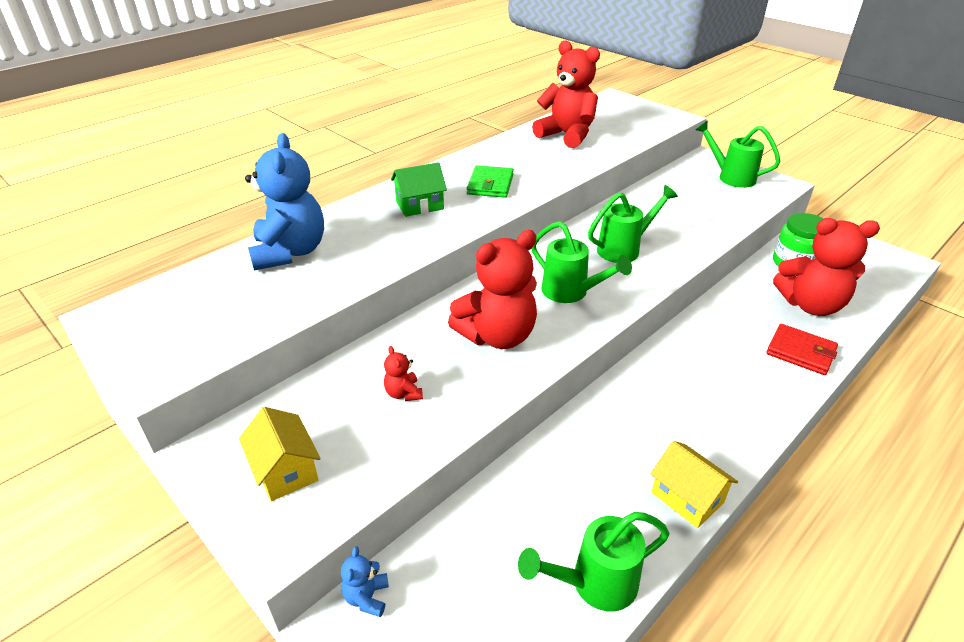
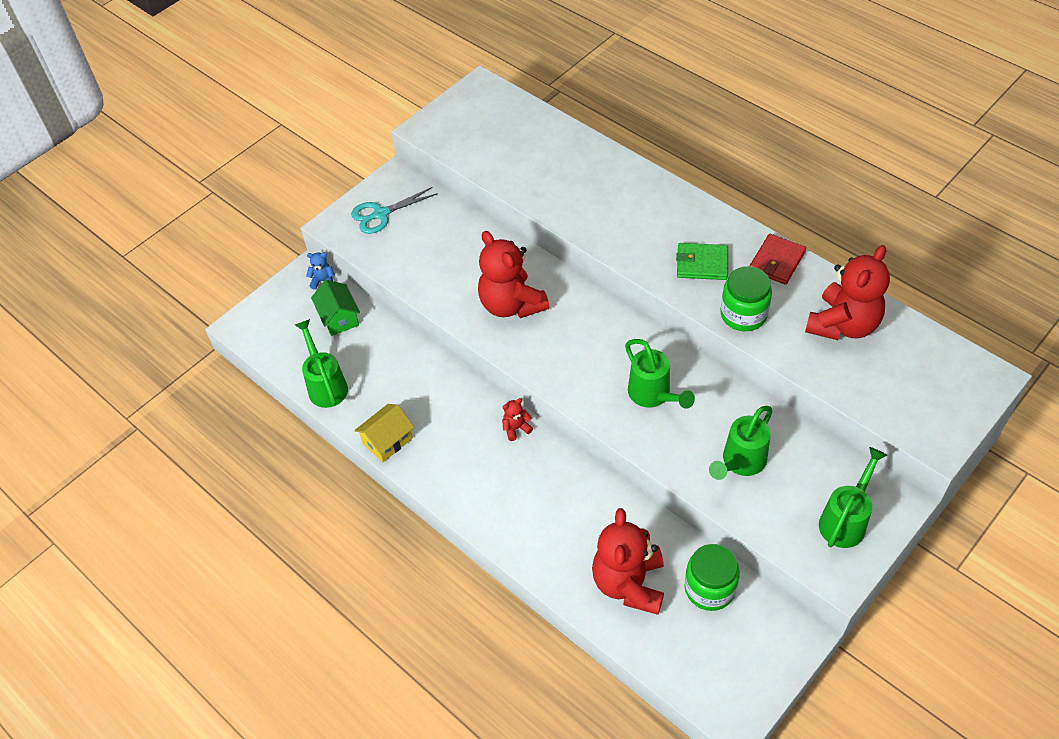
camera: 90 degrees right, 15 degrees up
(285, 470) = (381, 214): yellow house -> turquoise scissors
(290, 252) = (564, 152): blue teddy bear -> none
(403, 393) = (446, 258): red teddy bear -> red teddy bear (516, 428)
(419, 205) = (651, 217): green house -> green house (339, 318)
(555, 171) = (743, 314): none -> green jar
(570, 292) = (574, 352): green watering can -> green watering can (740, 462)
(800, 352) = (551, 554): red wallet -> red wallet (776, 261)

